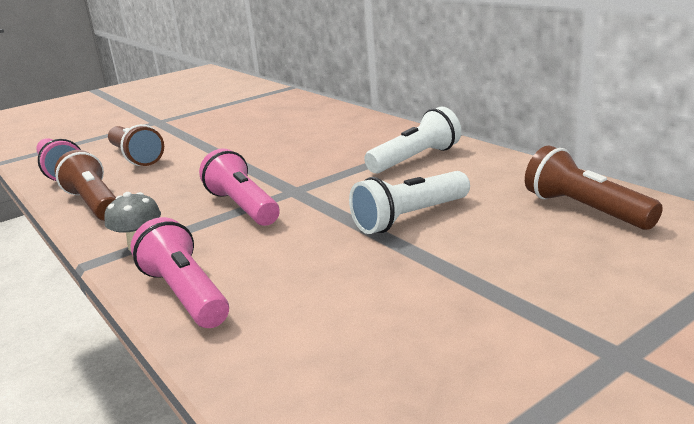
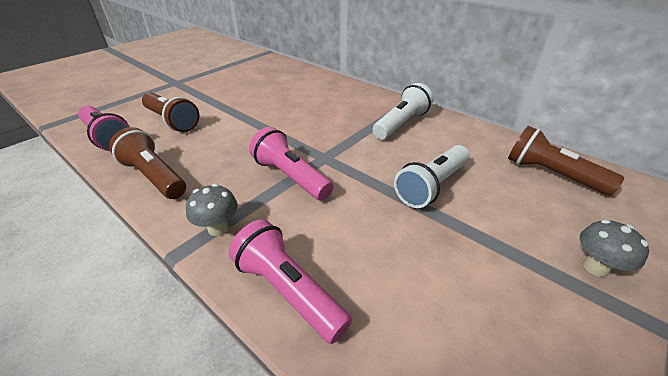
camera: 15 degrees left, 15 degrees up
(563, 294) = (595, 267): none -> grey mushroom

